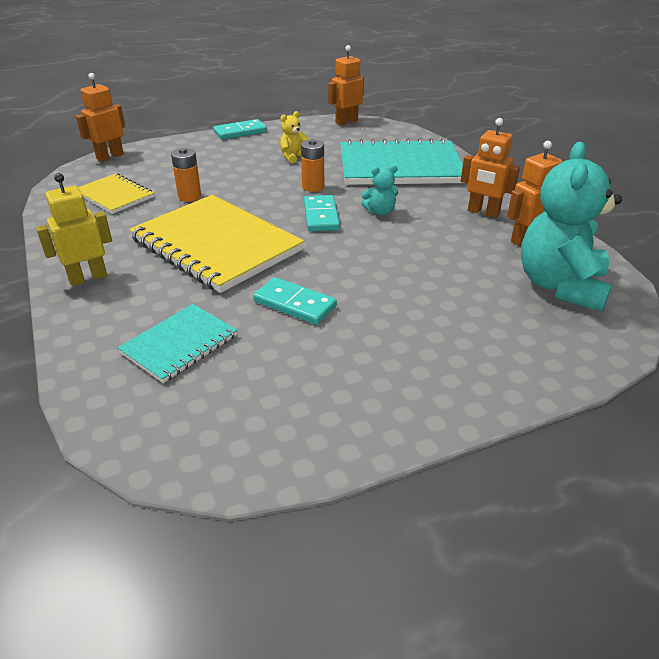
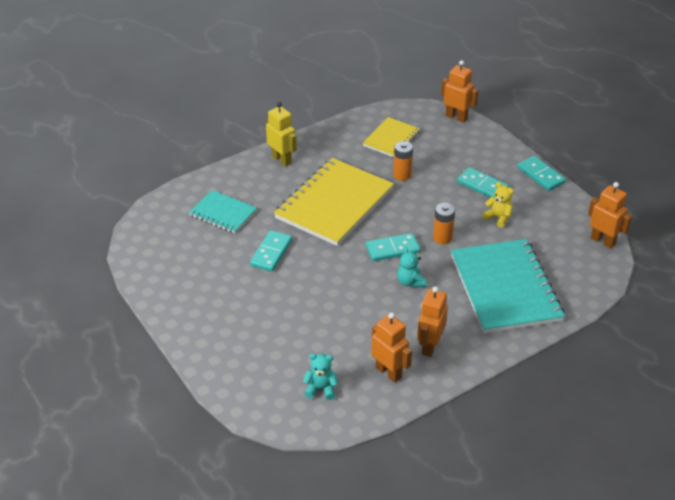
camera: 80 degrees right, 5 degrees up
(238, 158) = (482, 185): none -> turquoise domino
(560, 286) = (321, 389): turquoise teddy bear -> turquoise teddy bear, size x0.44

